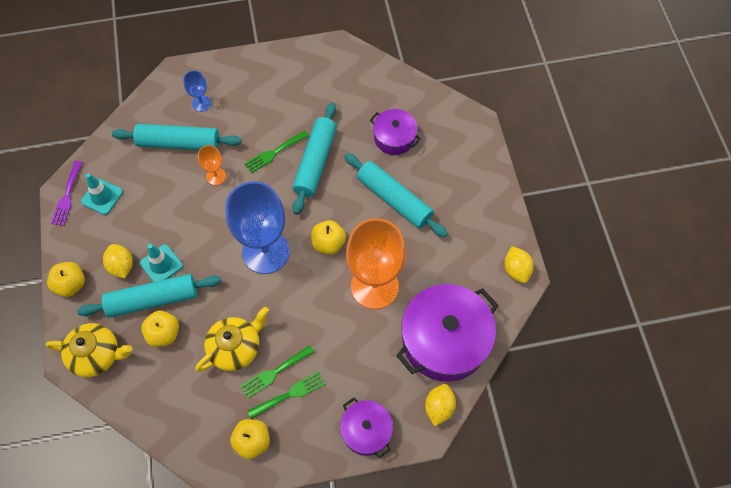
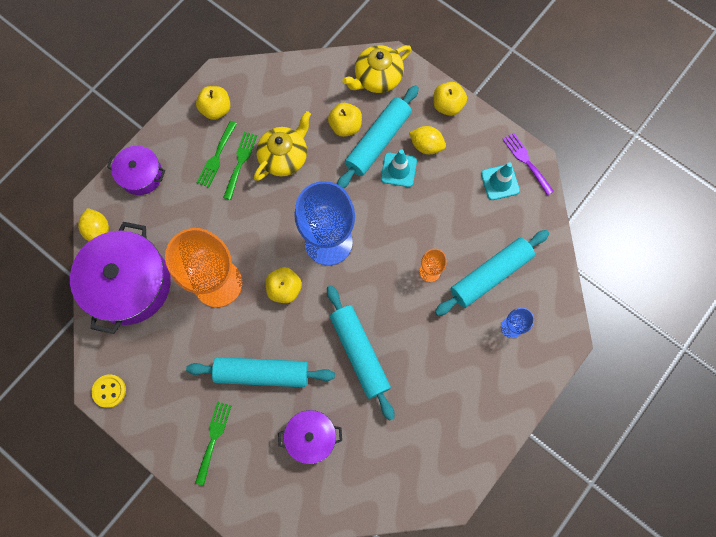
camera: 140 degrees right, 10 degrees up
(236, 347) = (284, 157): yellow teapot -> yellow teapot turned 150 degrees counterclockwise
(274, 153) = (403, 332): green fork -> green fork (213, 438)
(516, 270) = (109, 391): yellow lemon -> yellow button

